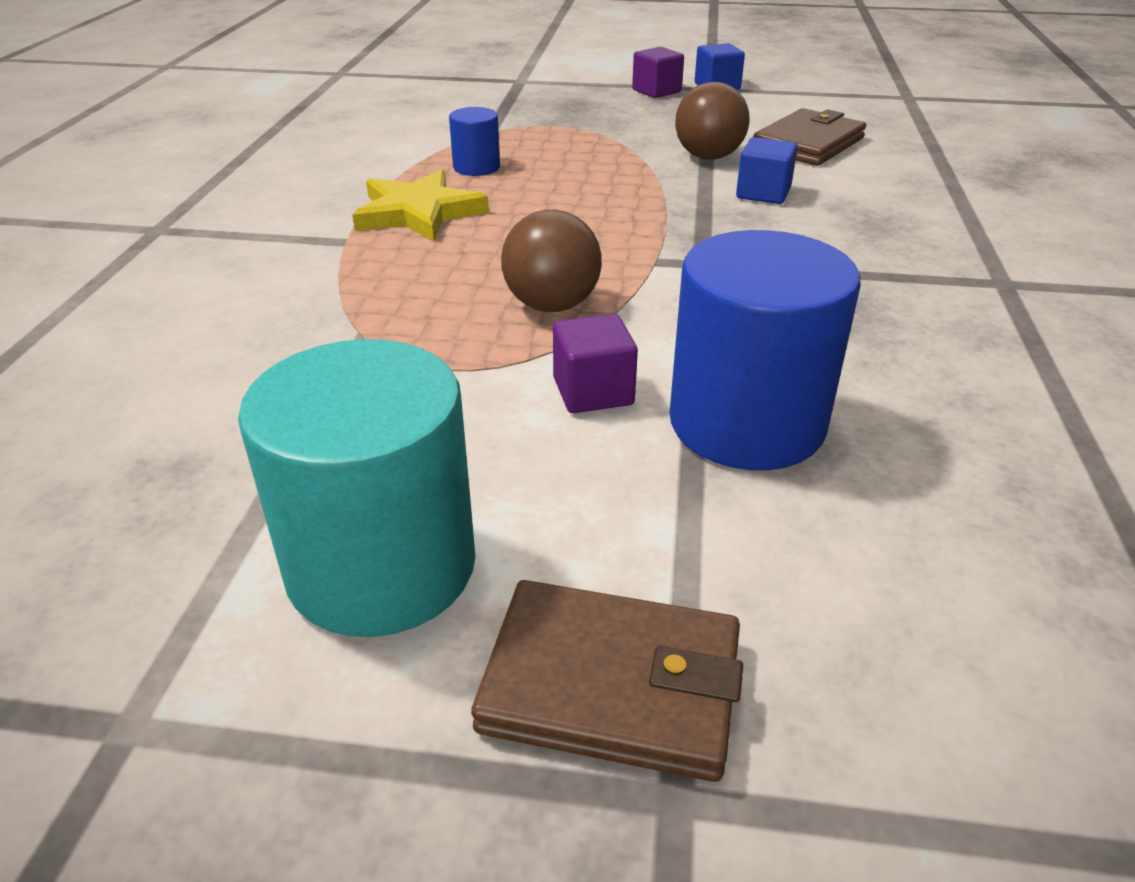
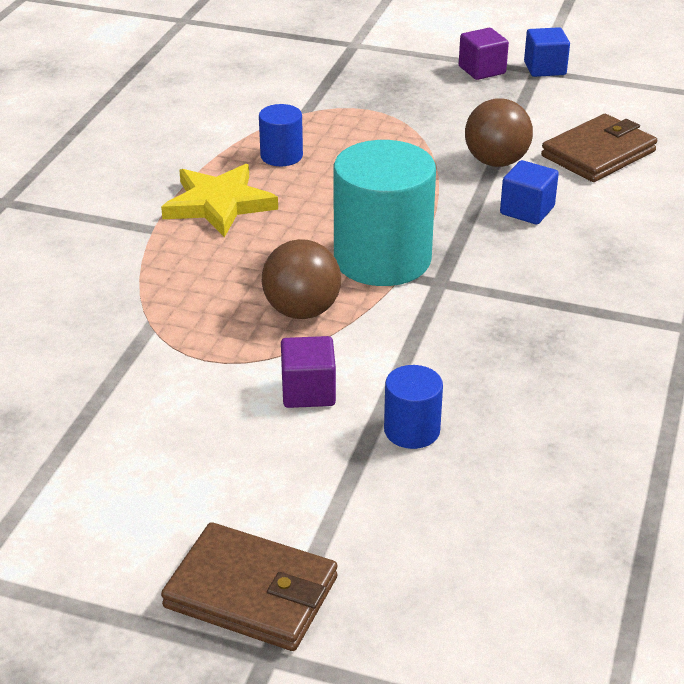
camera: 10 degrees right, 0 degrees up
(381, 566) = (129, 502): turquoise cylinder -> turquoise cylinder (382, 259)
(746, 423) = (412, 430): blue cylinder -> blue cylinder, size x0.49

